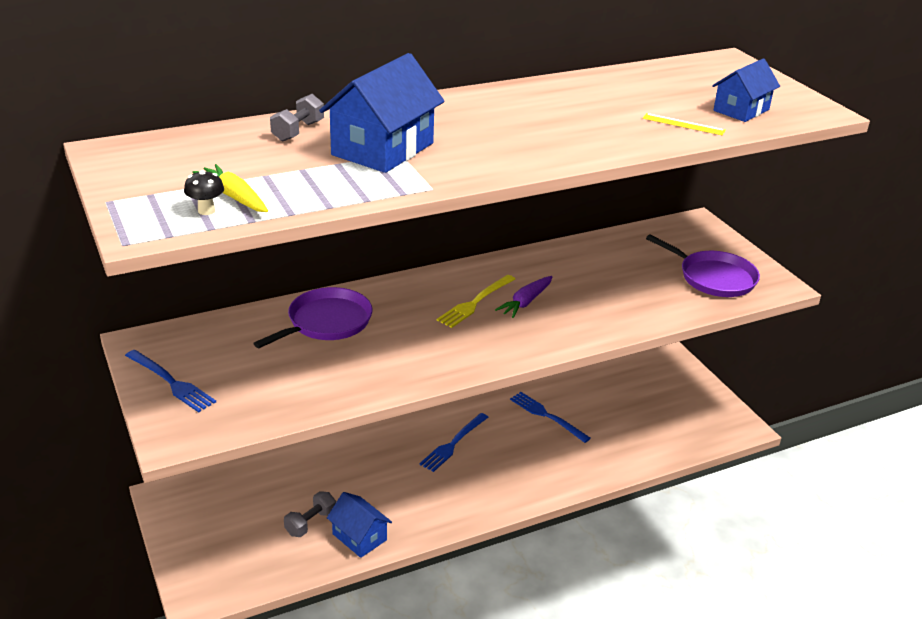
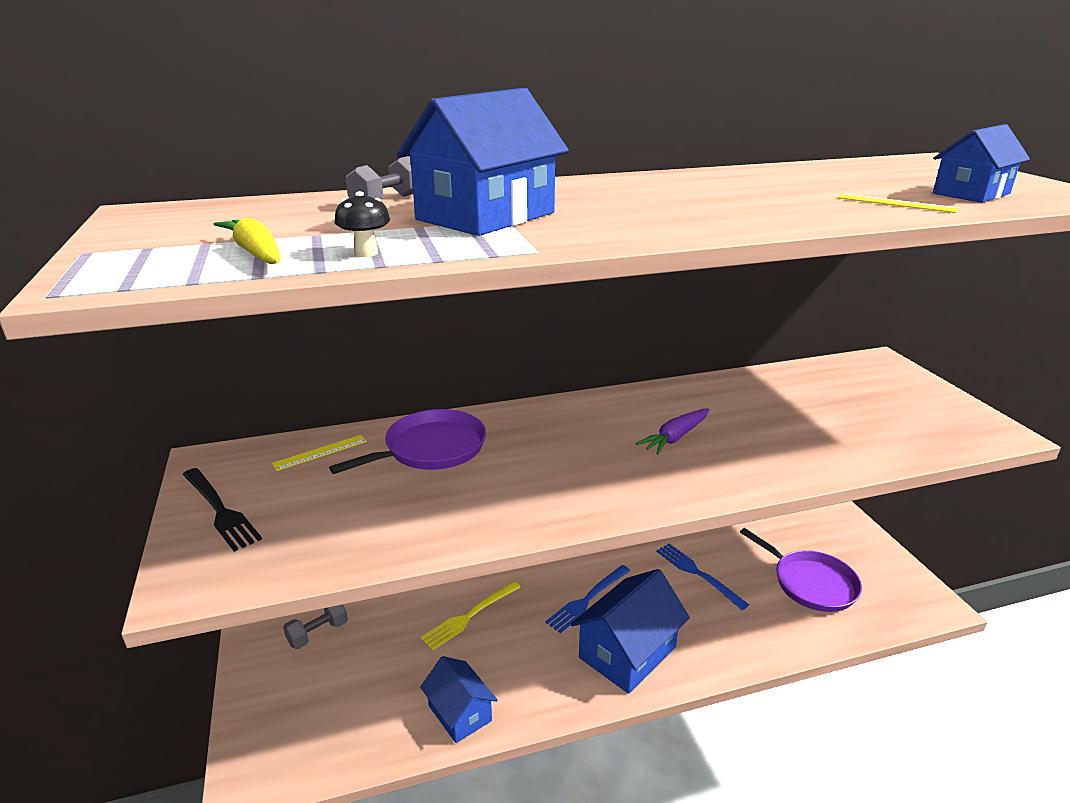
camera: 10 degrees right, 5 degrees down
(172, 383) = (221, 511): blue fork -> black fork
(206, 211) = (204, 265): black mushroom -> black mushroom (366, 253)
(233, 330) = (320, 452): none -> yellow ruler
(310, 523) = (406, 688): grey dumbbell -> grey dumbbell (318, 633)
(474, 303) = (612, 435): yellow fork -> yellow fork (468, 617)
(491, 482) = (627, 652): none -> blue house
(713, 277) = (912, 420): purple pan -> purple pan (811, 583)

